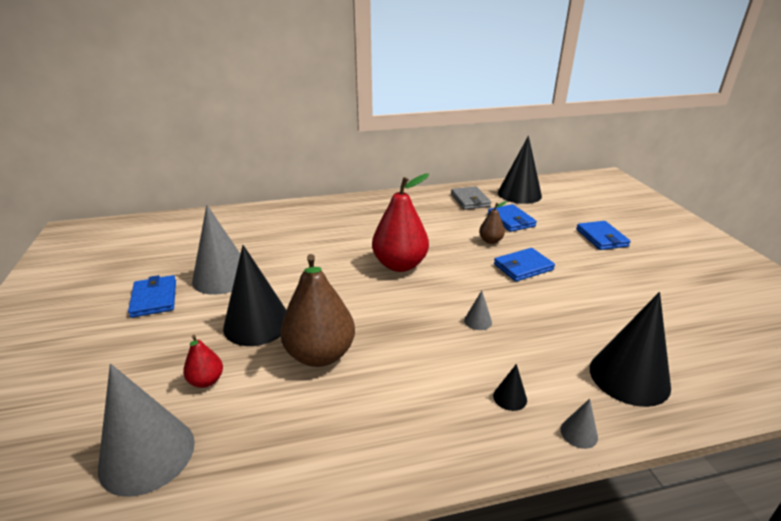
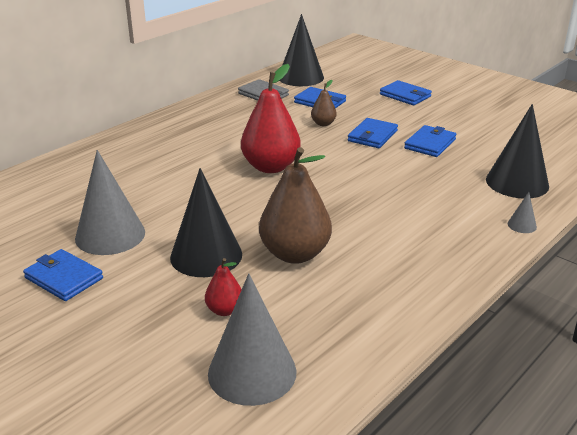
camera: 35 degrees left, 0 degrees up
(478, 321) = (385, 185): grey cone -> none
(510, 397) = (462, 223): black cone -> none
(573, 295) = (430, 144): none -> blue wallet

